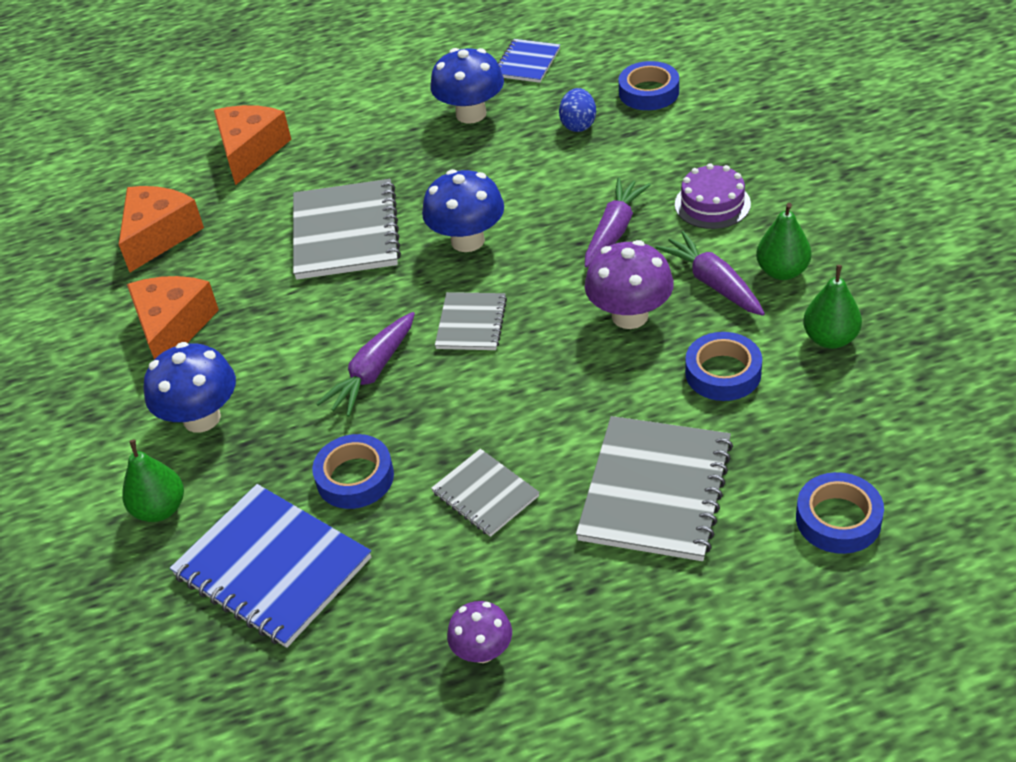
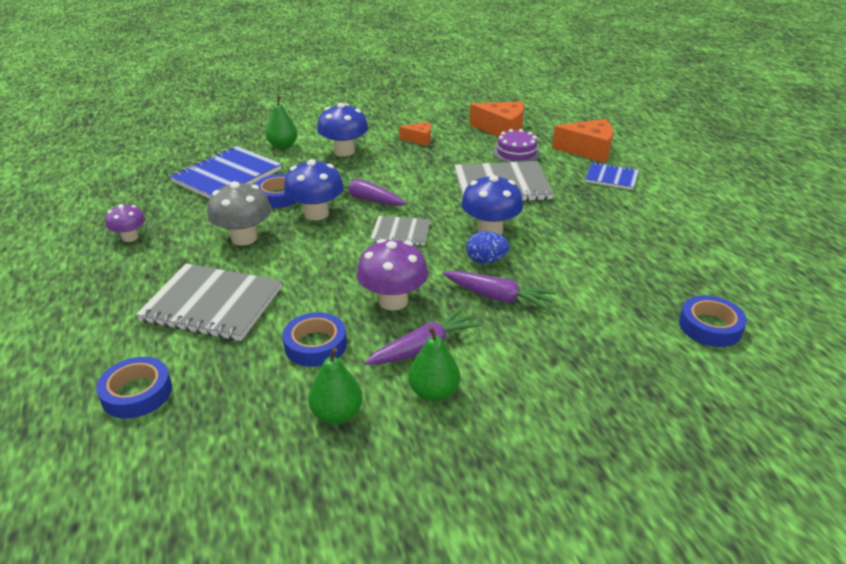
camera: 85 degrees right, 10 degrees down
(173, 328) = (419, 139): orange cheese -> orange cheese, size x0.57
(471, 114) = (650, 231): blue mushroom -> blue mushroom (316, 214)
(485, 494) = (244, 238): grey notebook -> grey mushroom
(527, 63) = (736, 258): blue notebook -> blue notebook (611, 178)
(578, 125) = (646, 283): blue egg -> blue egg (486, 260)
(712, 204) = (534, 356): purple cake -> purple cake (516, 153)

